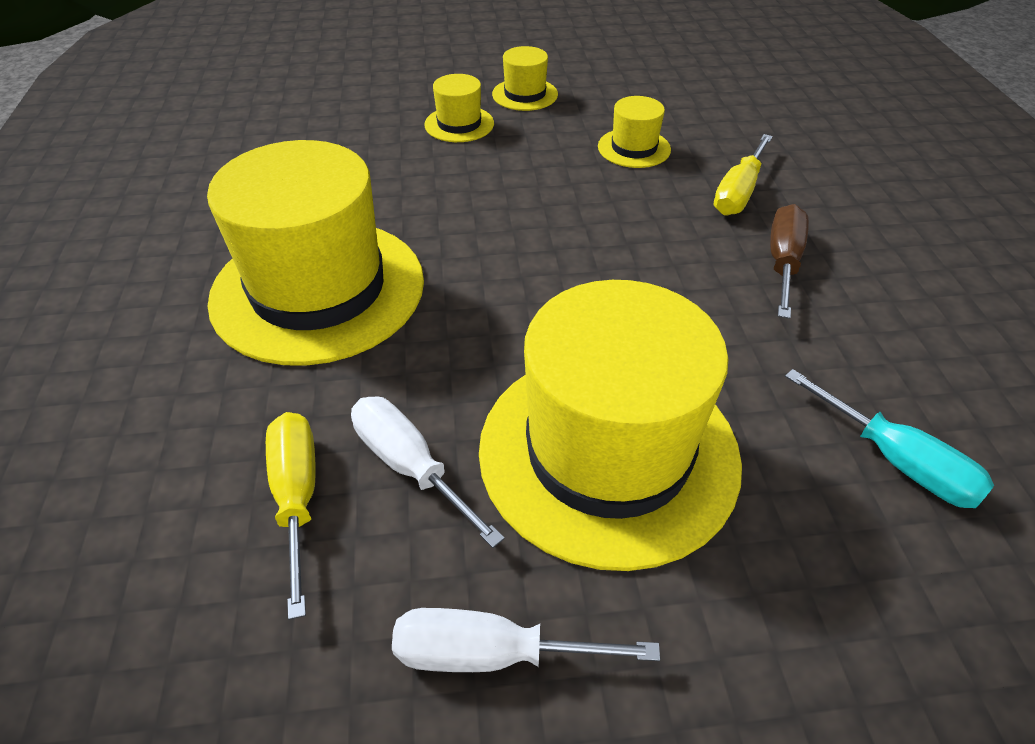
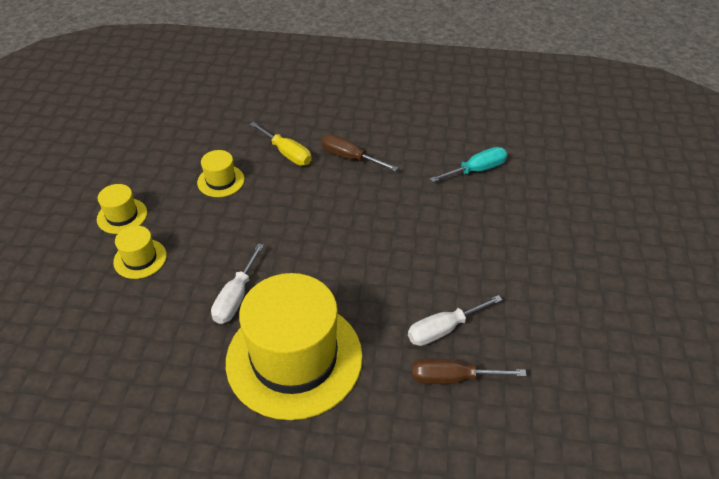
camera: 75 degrees left, 0 degrees up
(297, 497) = (452, 378): yellow screwdriver -> brown screwdriver
(491, 653) = (542, 315): white screwdriver -> white screwdriver (236, 297)
(608, 452) = (452, 255): yellow hat -> none

